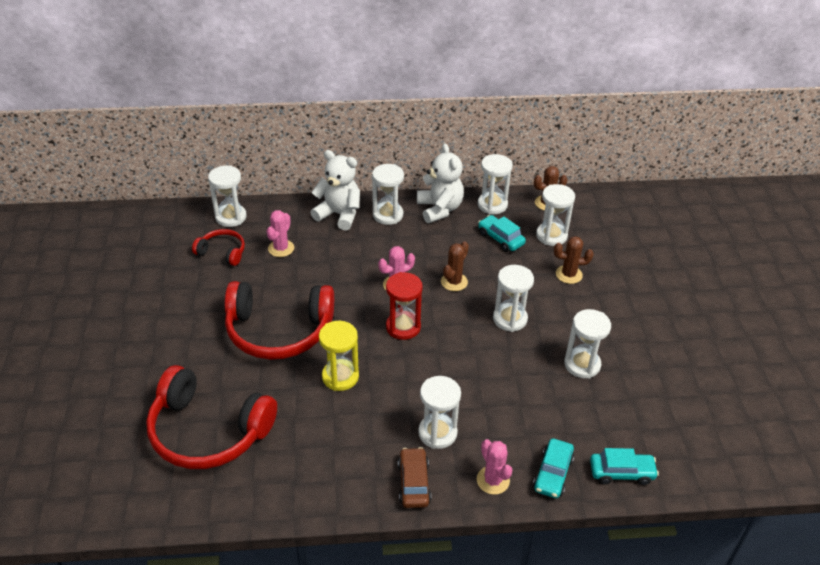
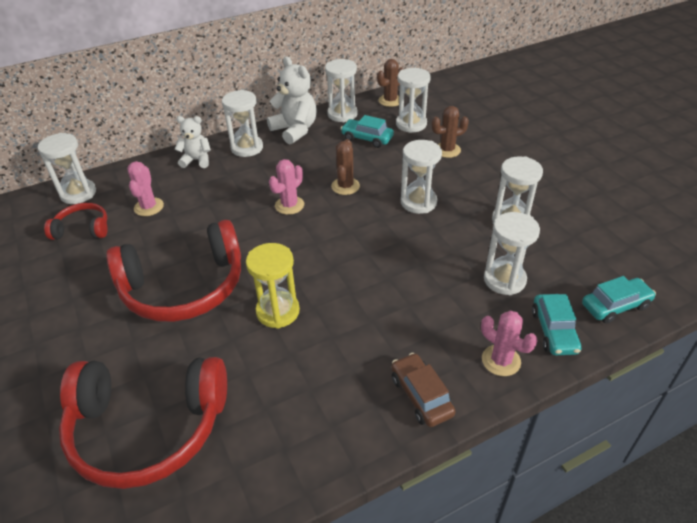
camera: 20 degrees left, 0 degrees up
(339, 214) = (197, 160): white teddy bear -> white teddy bear, size x0.63
(403, 327) = (318, 241): red hourglass -> none
(437, 433) = (414, 333): white hourglass -> white hourglass (504, 280)

